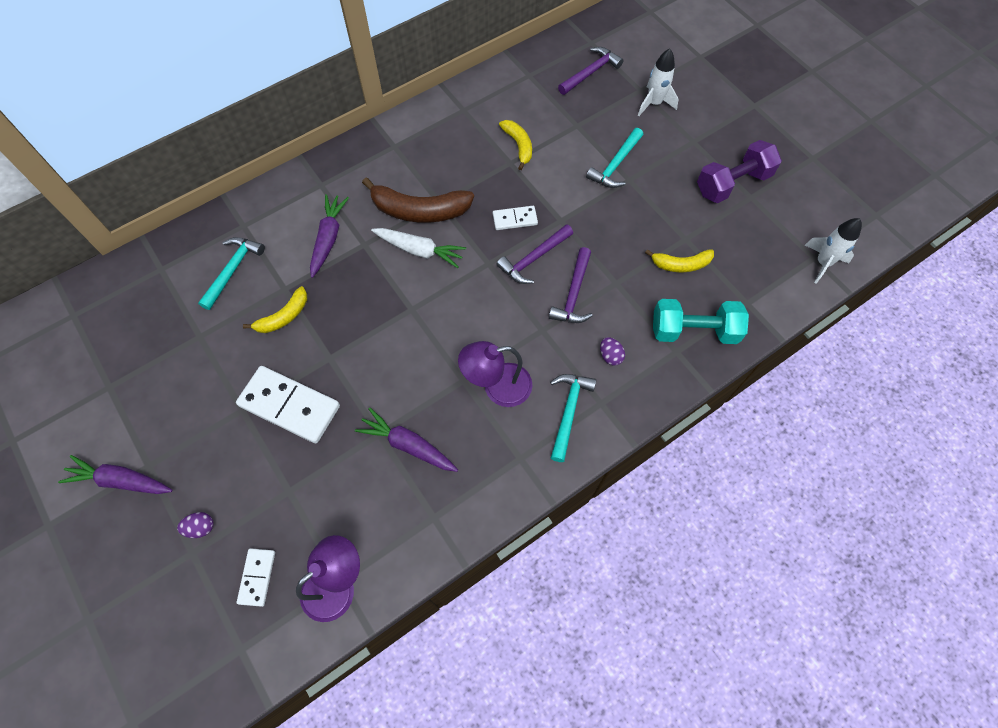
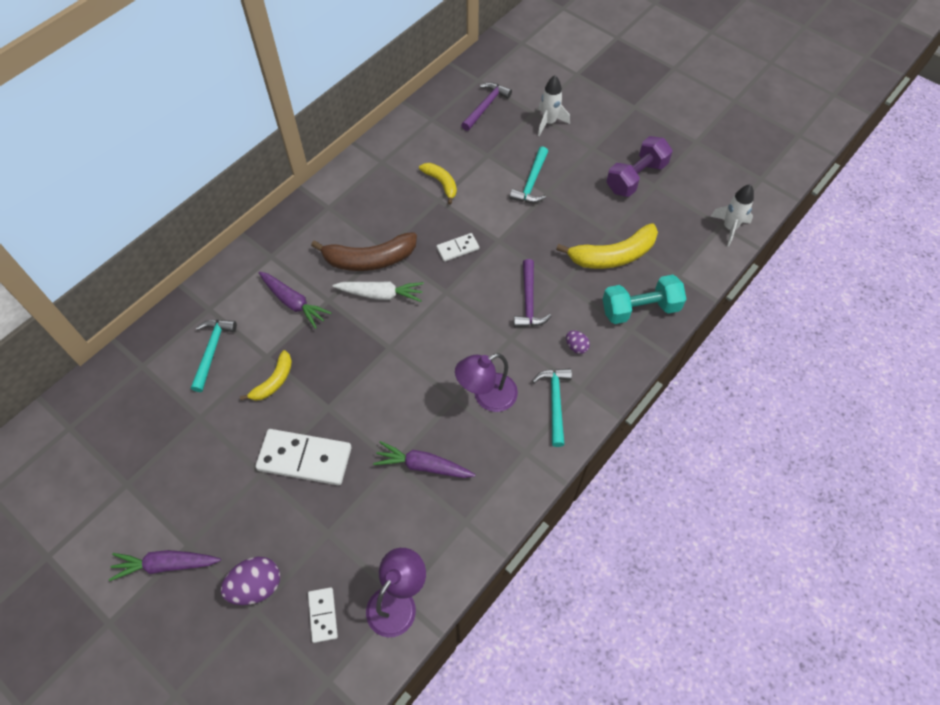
camera: 15 degrees left, 5 degrees down
(201, 527) = (256, 586): purple egg -> purple egg, size x1.85
(328, 238) = (293, 302): purple carrot -> purple carrot turned 135 degrees clockwise
(534, 259) = (485, 279): purple hammer -> none
(680, 264) = (612, 255): yellow banana -> yellow banana, size x1.72

